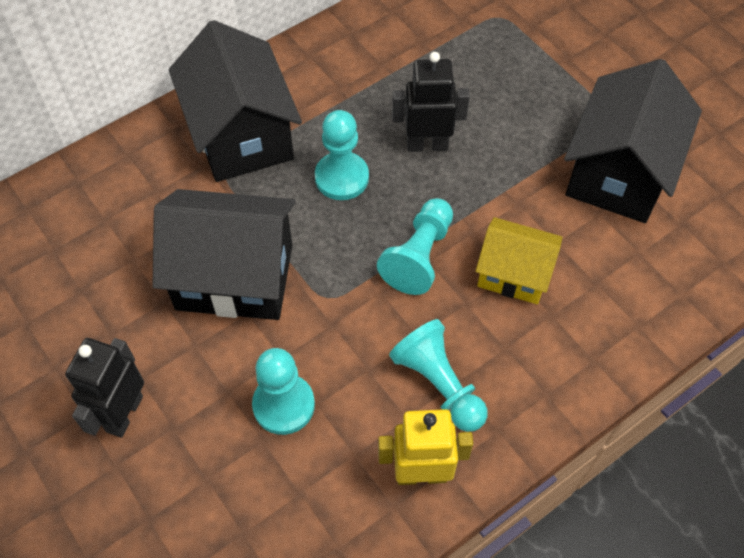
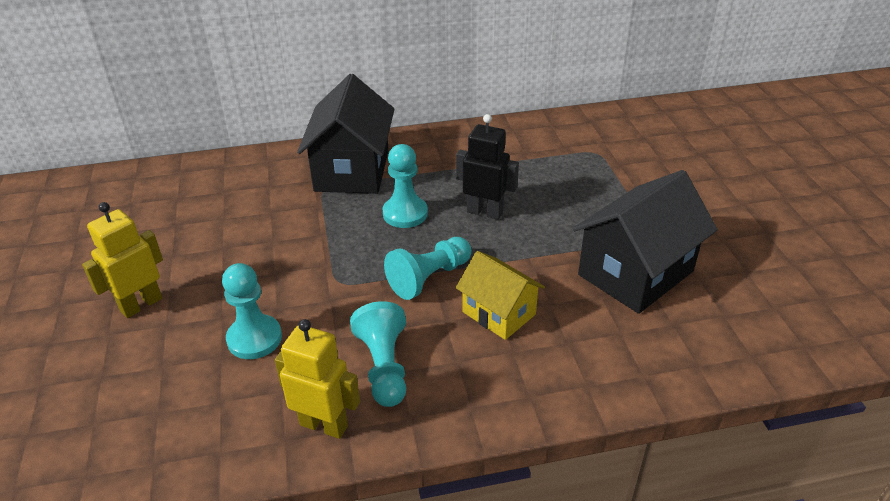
camera: 25 degrees right, 20 degrees down
(124, 413) = (141, 304): black robot -> yellow robot
(234, 277) = (282, 249): black house -> none

